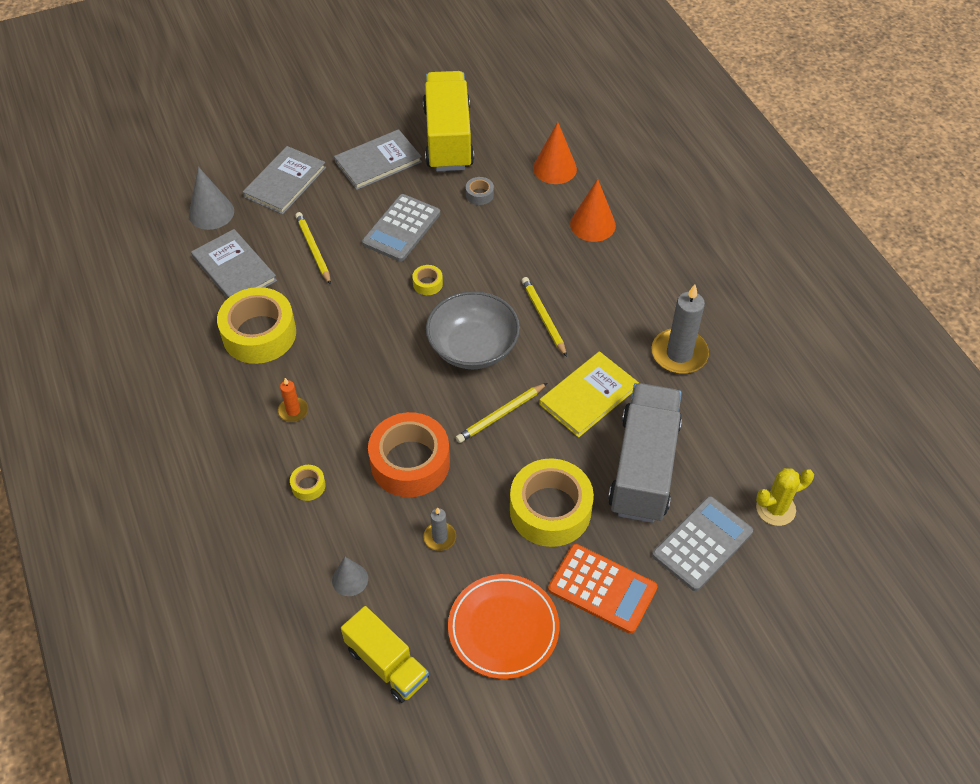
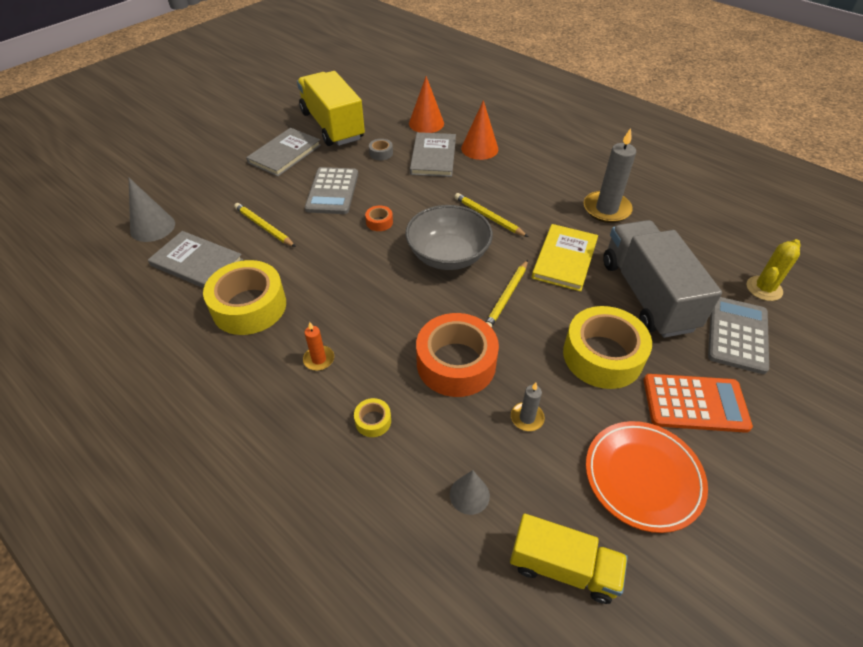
camera: 25 degrees left, 5 degrees down
(285, 182) = (211, 187): grey book -> grey book (433, 157)
(427, 283) = (379, 222): yellow tape -> orange tape

